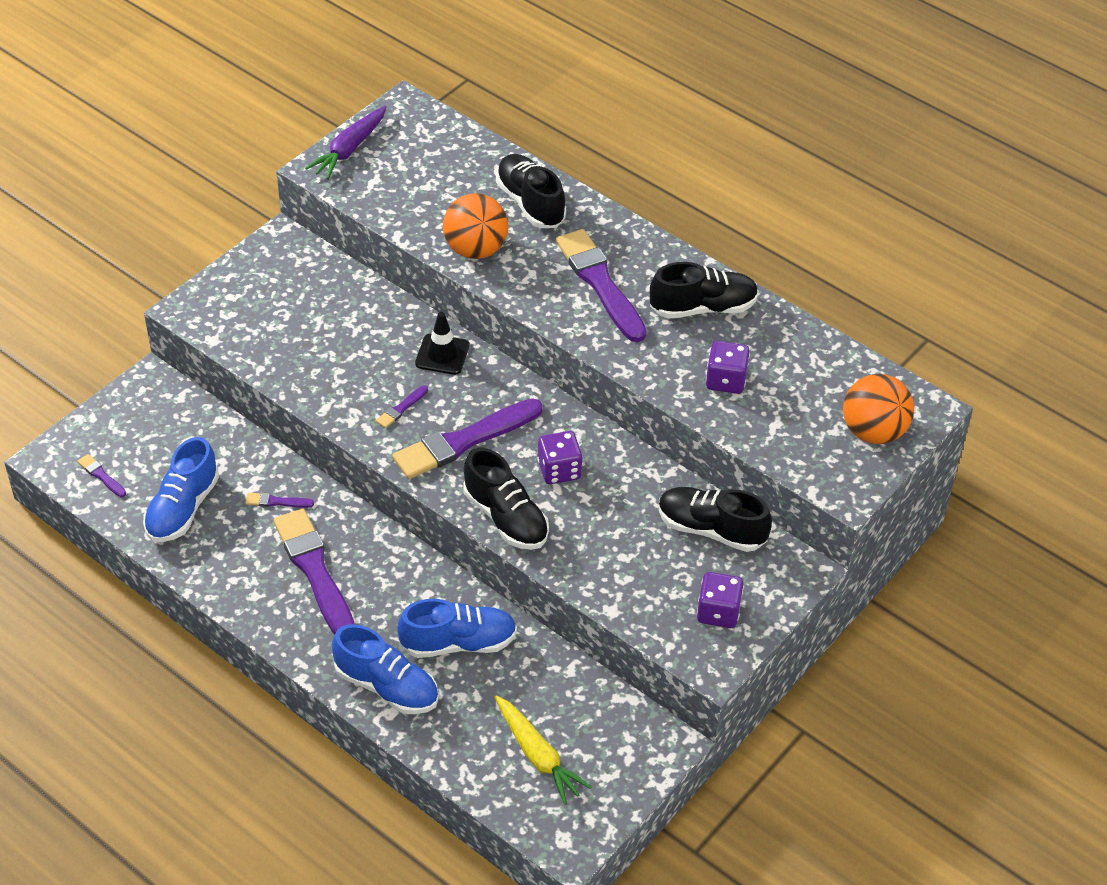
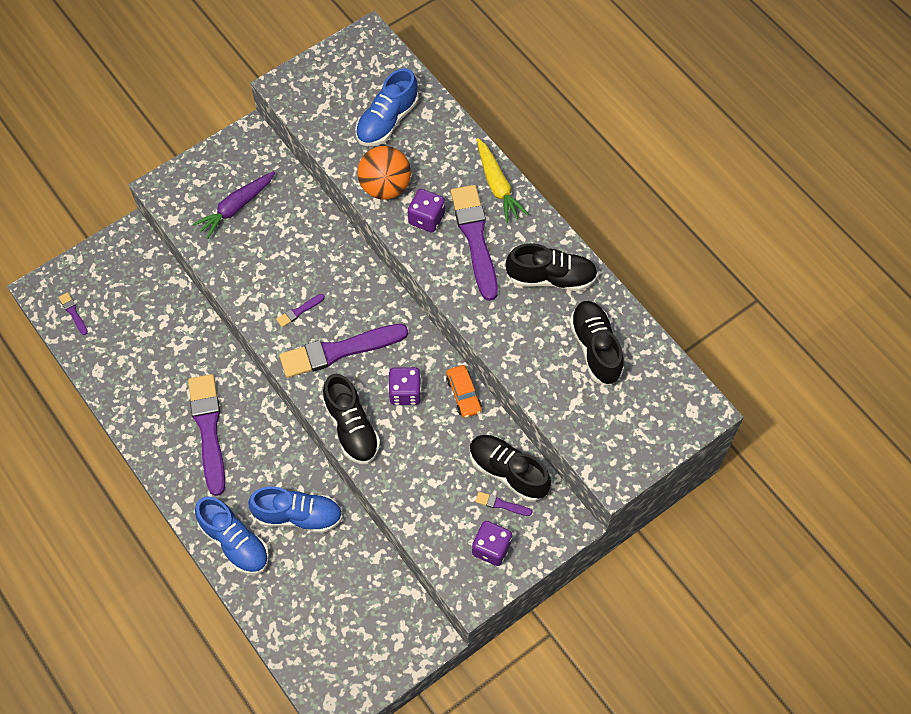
camera: 15 degrees right, 15 degrees up
(183, 508) = (125, 354): blue shoe -> blue shoe (387, 121)
(276, 502) = (196, 362): purple brush -> purple brush (501, 504)
(349, 149) = (312, 72): purple carrot -> purple carrot (236, 207)
(442, 354) = (344, 267): black traffic cone -> none
(530, 203) = (441, 150): black shoe -> black shoe (595, 348)
(538, 755) = (330, 627): yellow carrot -> yellow carrot (497, 185)
(630, 460) = (463, 394): none -> orange car
(726, 380) = (548, 351): purple dice -> purple dice (426, 218)
(873, 432) = (653, 424): orange ball -> none

